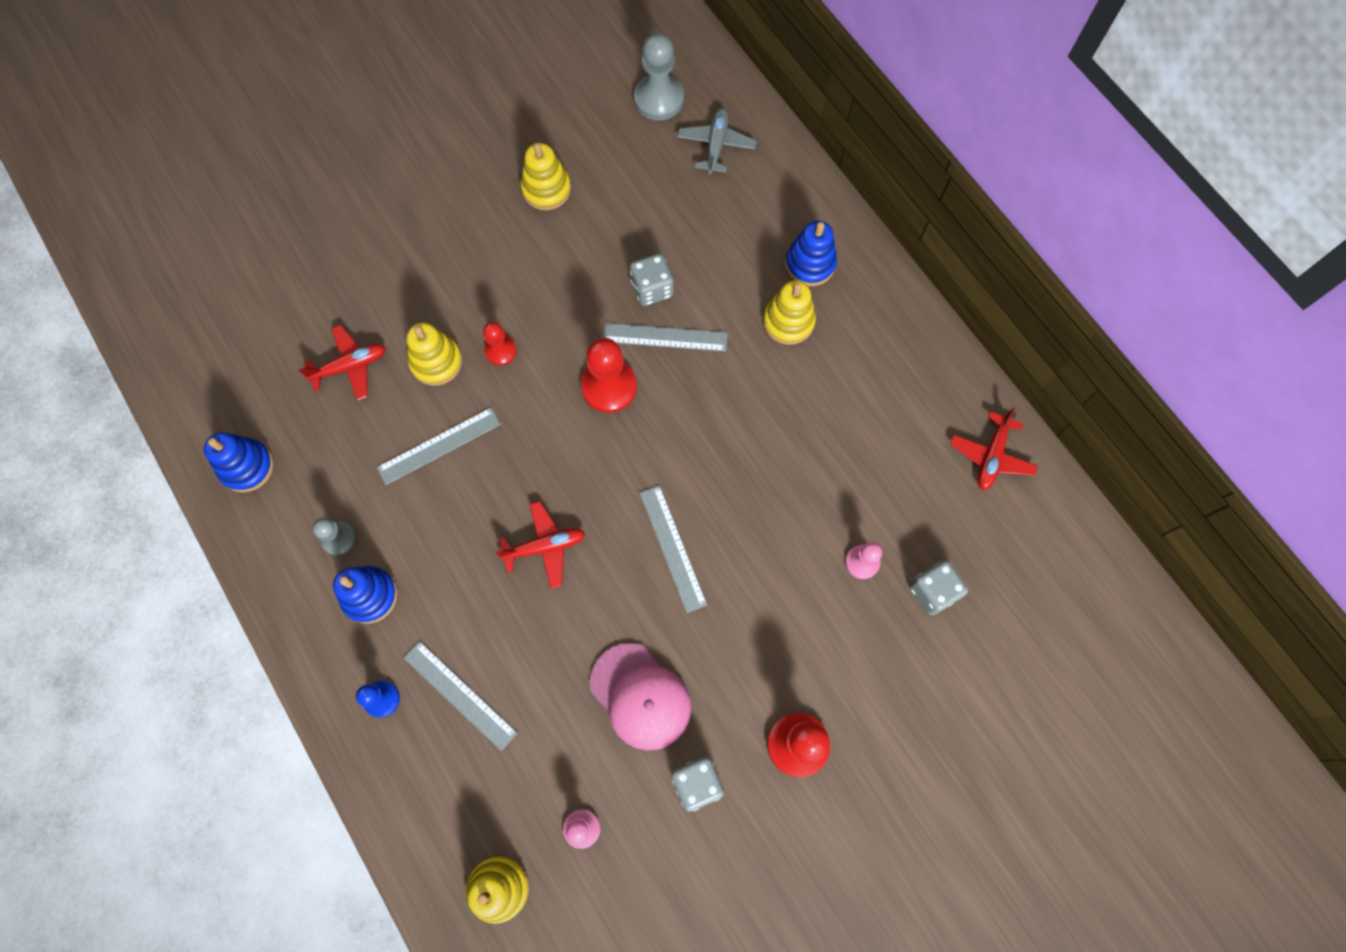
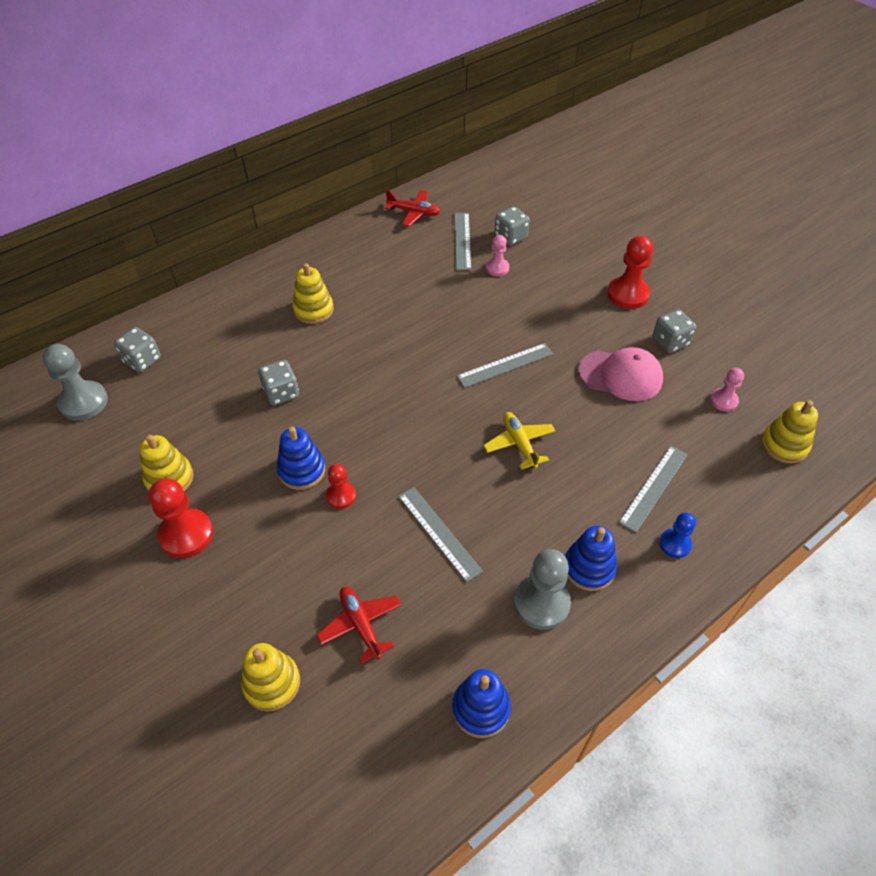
camera: 95 degrees left, 20 degrees down
(339, 539) = (541, 603): grey pawn -> grey pawn, size x1.71
(436, 362) = (353, 547): yellow stacking toy -> yellow stacking toy (272, 683)
(544, 547) = (519, 444): red plane -> yellow plane
(609, 387) = (373, 414): red pawn -> red pawn (186, 534)
(640, 696) = (621, 375): pink cap -> pink cap turned 60 degrees clockwise
(665, 337) = (327, 381): grey ruler -> grey ruler (462, 240)
(716, 145) = (142, 360): grey plane -> grey dice
(810, 264) = (263, 300): blue stacking toy -> blue stacking toy (301, 470)

